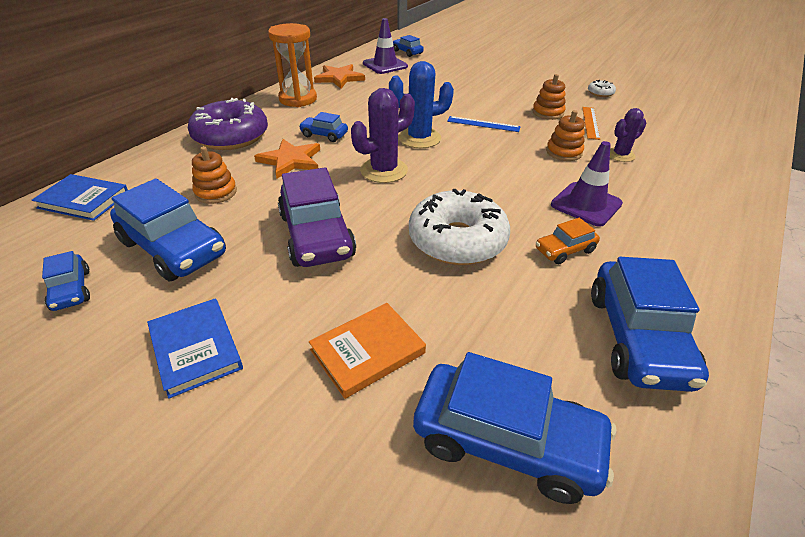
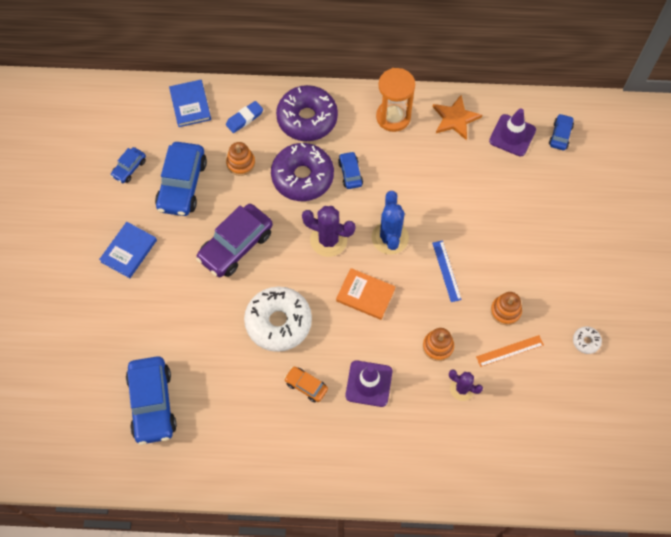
camera: 60 degrees right, 25 degrees up
(168, 170) = (244, 118): none -> blue eraser
(291, 160) = (302, 177): orange star -> purple donut
(367, 351) = (168, 323): orange book -> orange book (365, 295)
(419, 138) = (390, 238): blue cactus -> blue cactus turned 45 degrees clockwise
(637, 338) = (249, 444): blue car -> none

